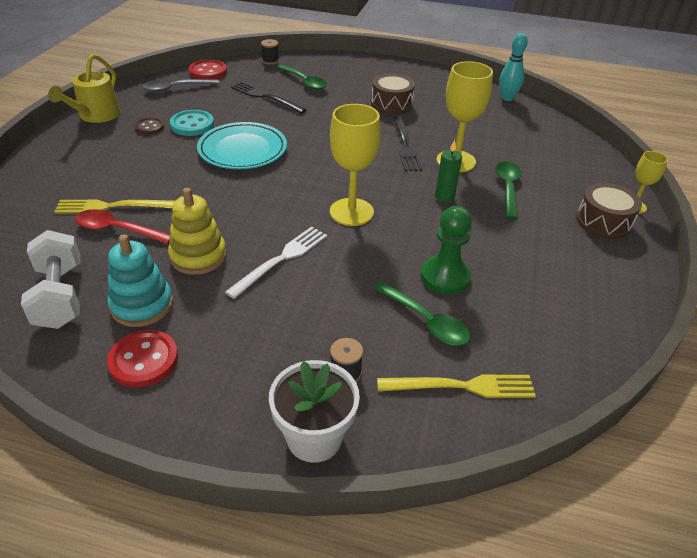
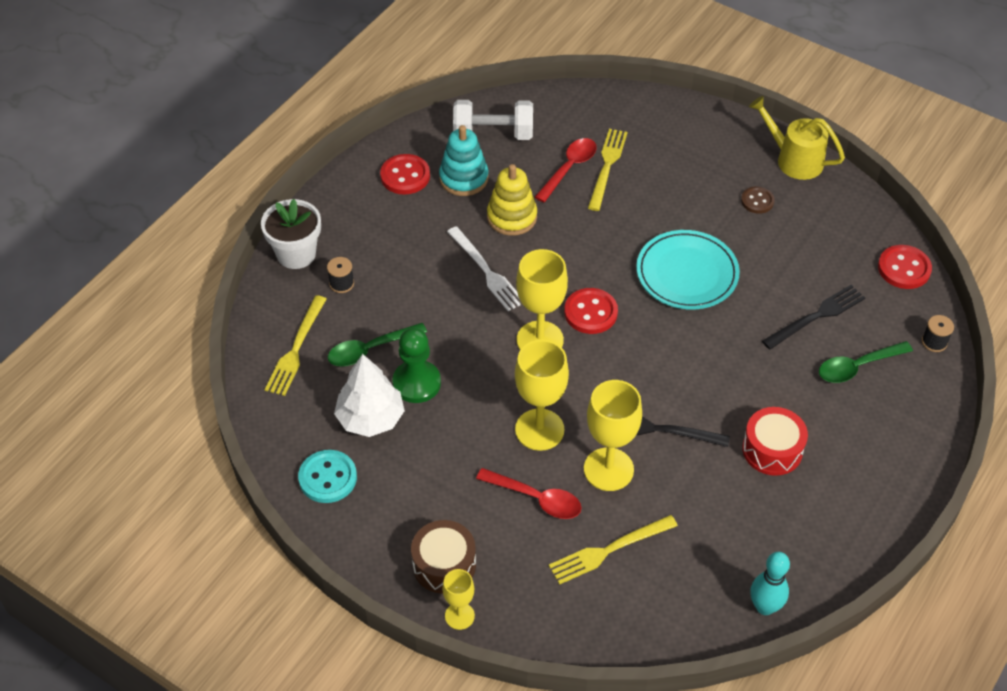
camera: 110 degrees right, 10 degrees up
(176, 88) = (856, 232): grey spoon -> none
(192, 125) = (755, 237): turquoise button -> turquoise button (328, 478)
(306, 190) = (590, 312): none -> red button
(391, 104) = (772, 450): brown drum -> red drum
(444, 197) = (539, 430): green candle -> yellow goblet
(506, 298) = (370, 418): none -> white tree
(507, 188) = (536, 498): green spoon -> red spoon
(520, 153) = (609, 550): none -> yellow fork

